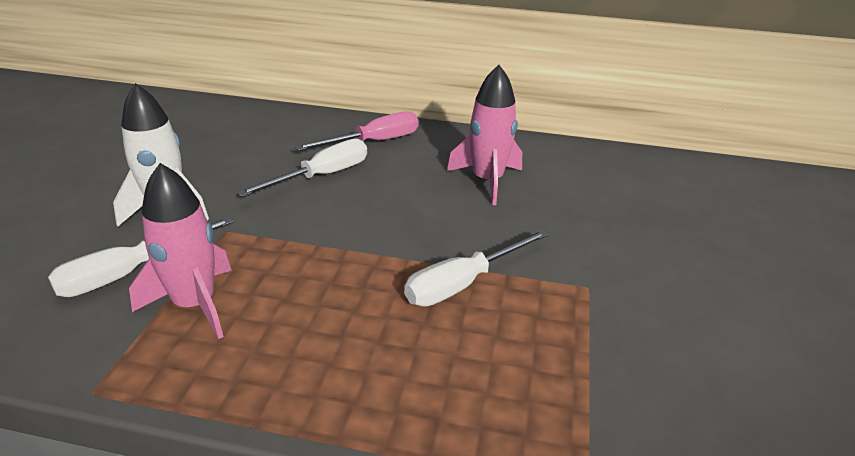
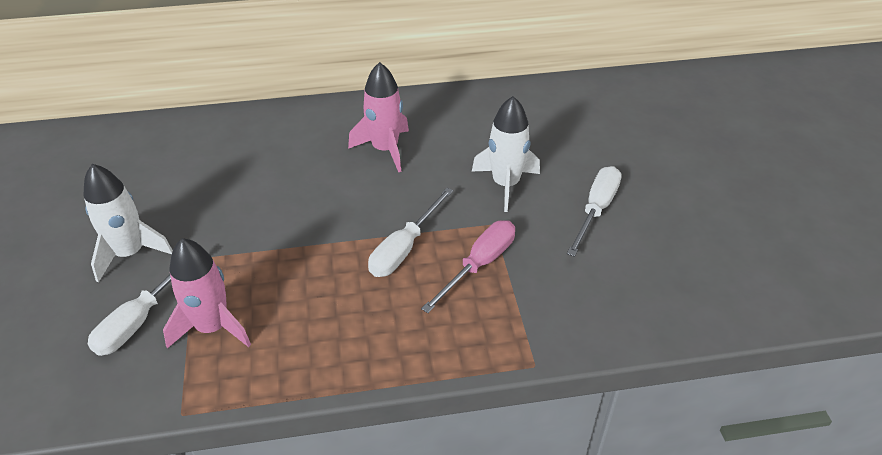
camera: 20 degrees left, 10 degrees up
(321, 176) = (245, 183): white screwdriver -> white screwdriver (596, 210)
(373, 142) = (271, 134): pink screwdriver -> pink screwdriver (479, 265)
(620, 248) = (505, 184): none -> white rocket

